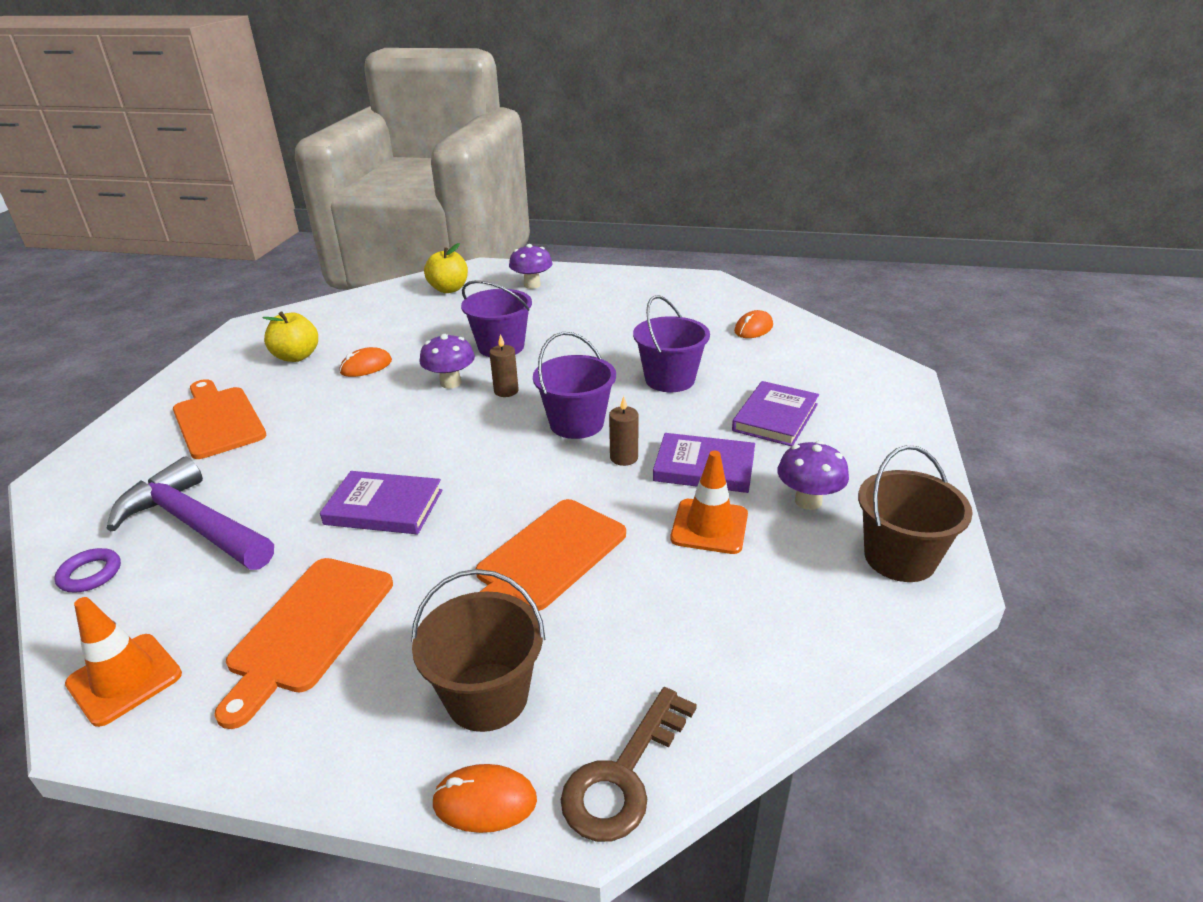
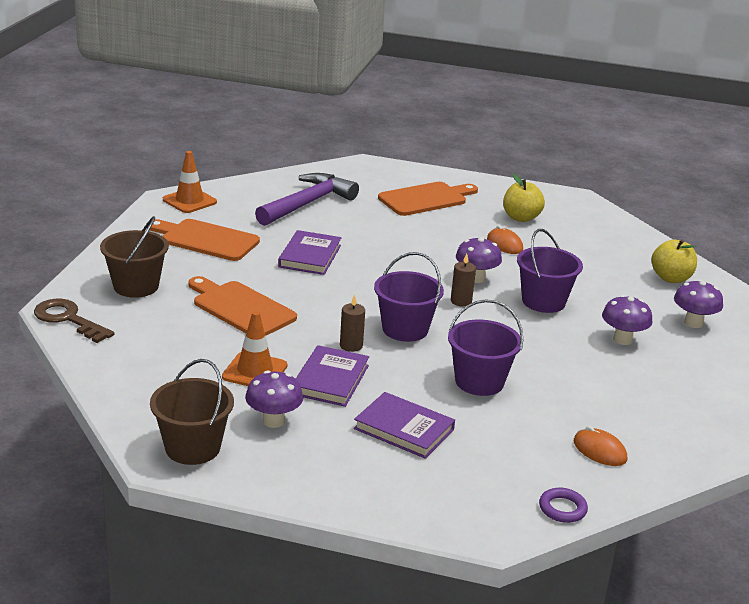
camera: 90 degrees right, 5 degrees down
(90, 574) = (271, 184): purple ring -> purple ring (562, 508)
(485, 801) = (74, 284): orange mouse -> none
(569, 313) = (622, 339): none -> purple mushroom

